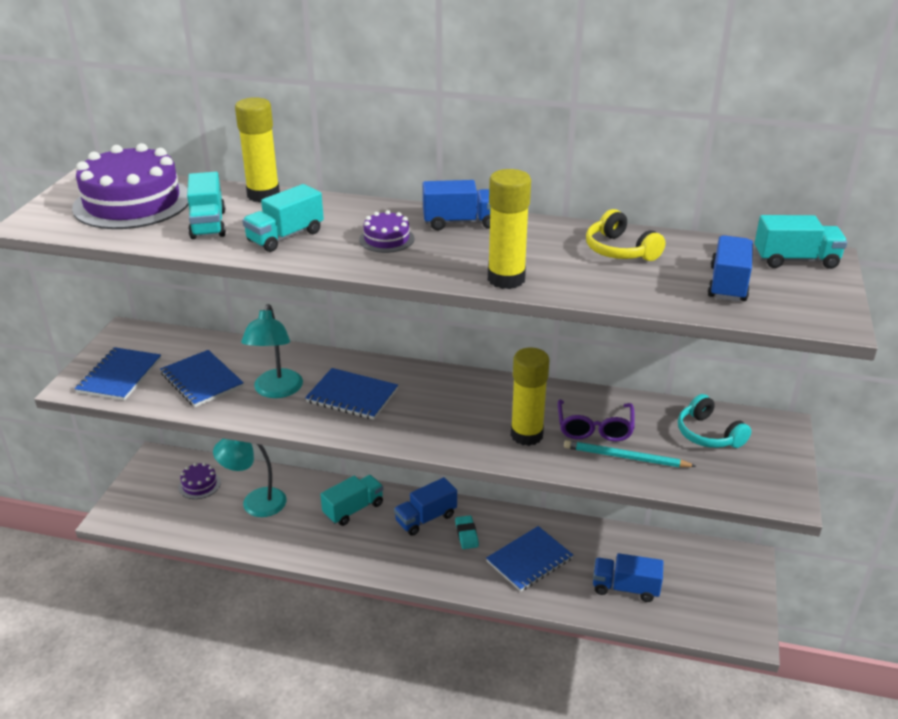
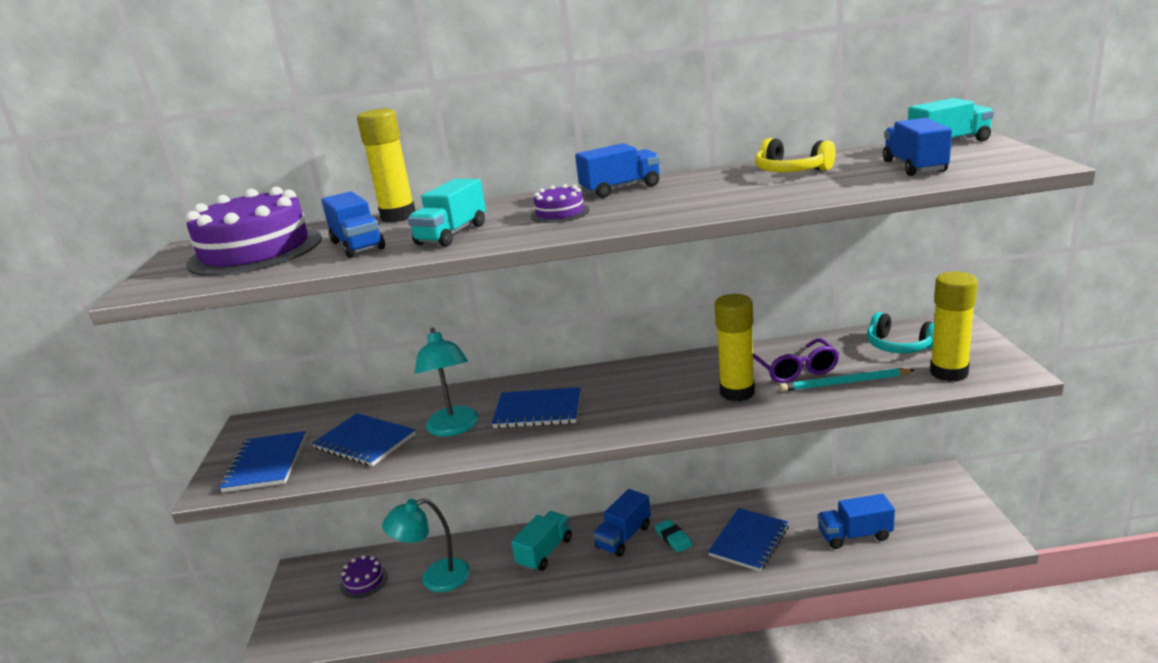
camera: 15 degrees left, 10 degrees down
(208, 224) = (357, 245): turquoise truck -> blue truck
(506, 279) = (710, 208): yellow glue stick -> yellow glue stick (949, 373)

